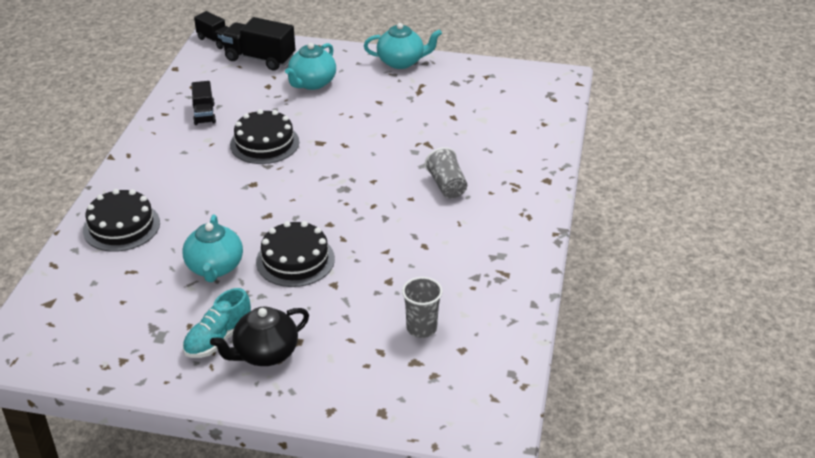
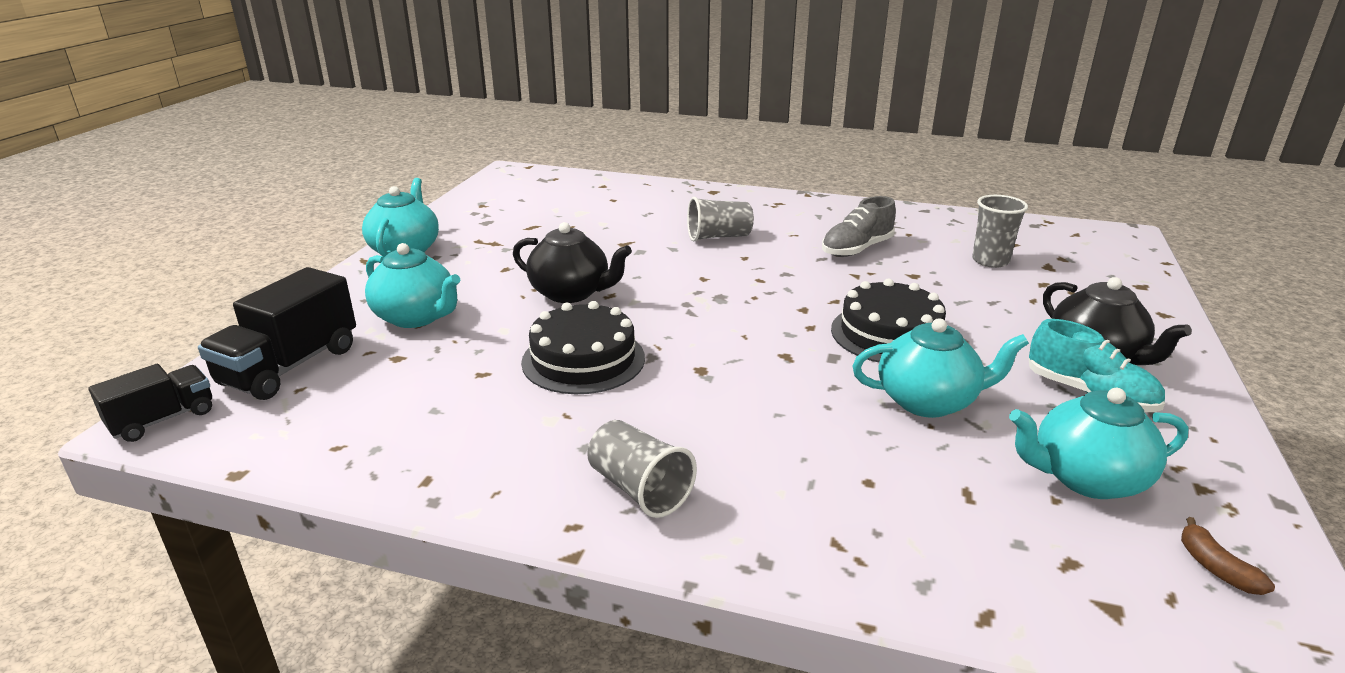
camera: 85 degrees left, 10 degrees down
(65, 345) = (1215, 567): none -> brown banana
(121, 226) = (833, 517): black cake -> none
(137, 316) = (1086, 478): none -> turquoise teapot
(150, 170) = (639, 489): none -> grey cup
(204, 114) = (457, 426): black truck -> none
(346, 130) = (571, 293): none -> black teapot
(434, 255) = (856, 249): none -> grey shoe

